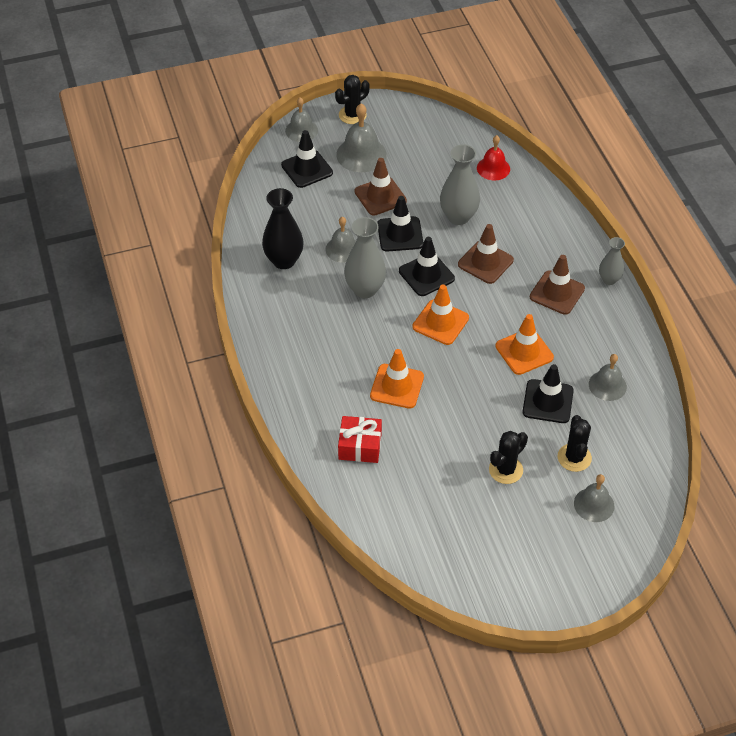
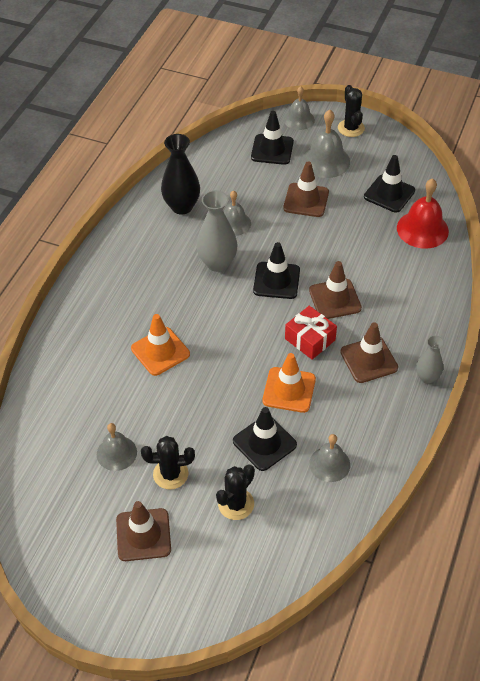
camera: 40 degrees right, 0 degrees up
(352, 115) = (351, 128): black cactus -> black cactus turned 75 degrees clockwise
(360, 446) = (84, 378): red gift -> red gift (310, 339)
(400, 234) = (290, 237): black traffic cone -> black traffic cone (389, 194)
(440, 322) = (247, 324): orange traffic cone -> none
(458, 217) = (351, 251): grey vase -> none
(493, 168) = (422, 229): red bell -> red bell, size x1.51
(533, 525) = (143, 535): none -> brown traffic cone
(594, 504) = (209, 555): grey bell -> grey bell (116, 453)

